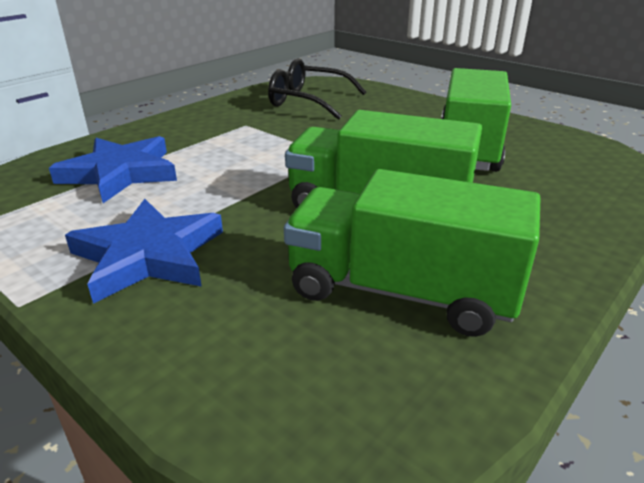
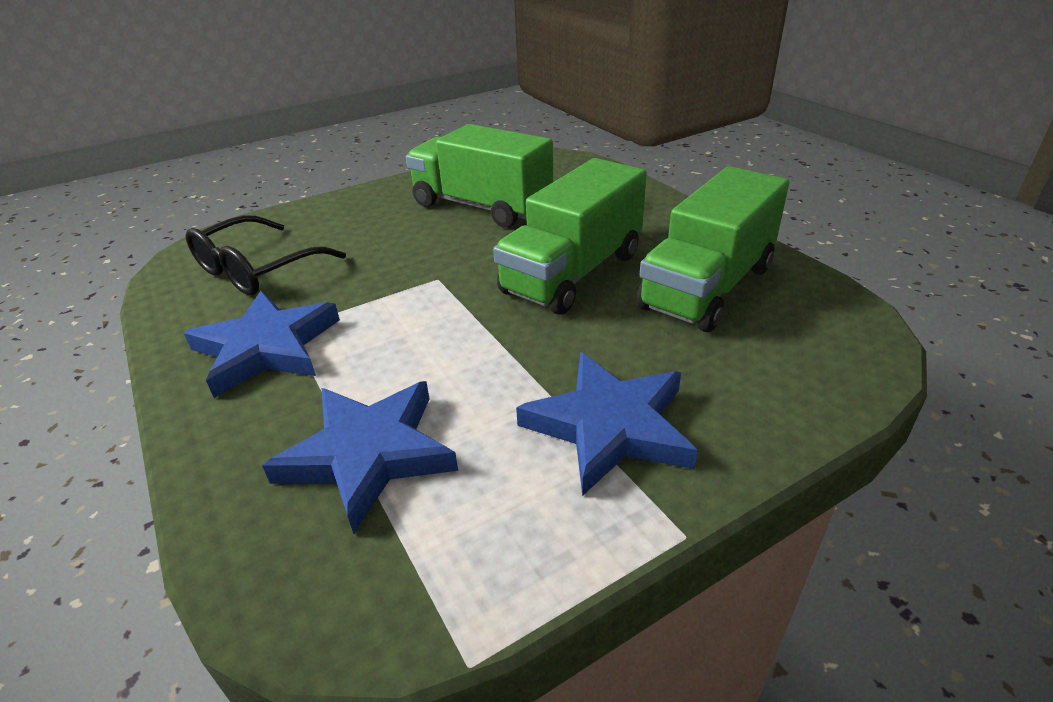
camera: 70 degrees left, 5 degrees up
(222, 124) = (267, 348): none -> blue star

